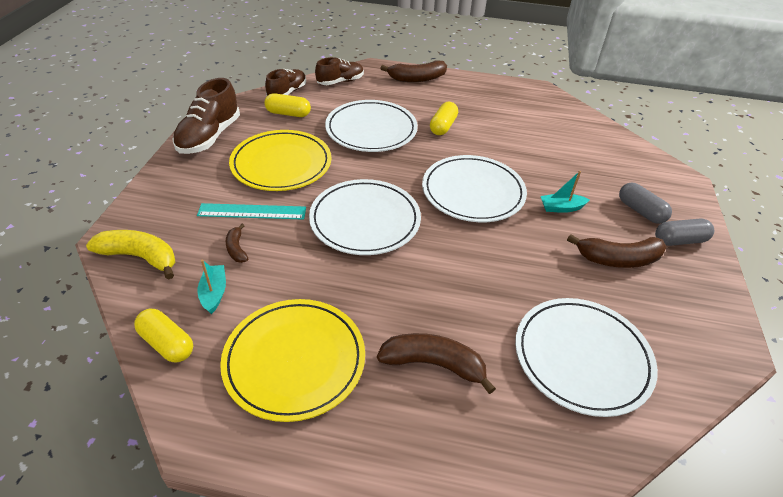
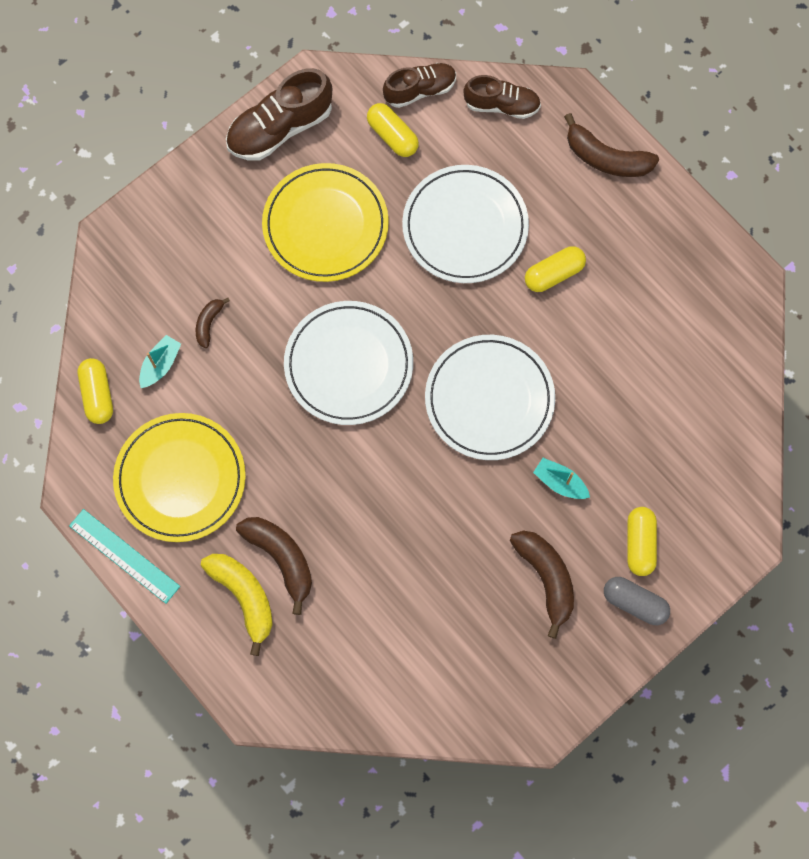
camera: 40 degrees right, 30 degrees up
(140, 257) = (123, 278): yellow banana -> yellow banana (244, 597)
(252, 212) = (252, 281): turquoise ruler -> turquoise ruler (124, 556)
(582, 357) = (403, 639): white plate -> none
(618, 259) = (546, 578): brown banana -> brown banana turned 150 degrees counterclockwise
(640, 211) = (639, 544): grey capsule -> yellow capsule

